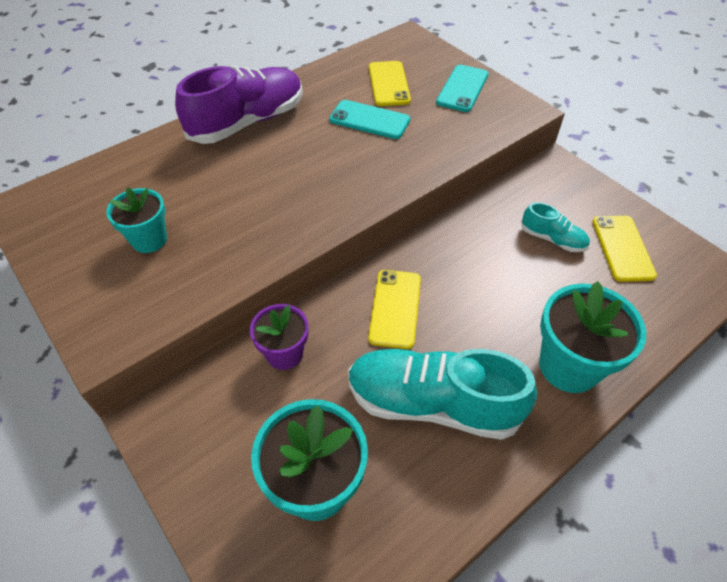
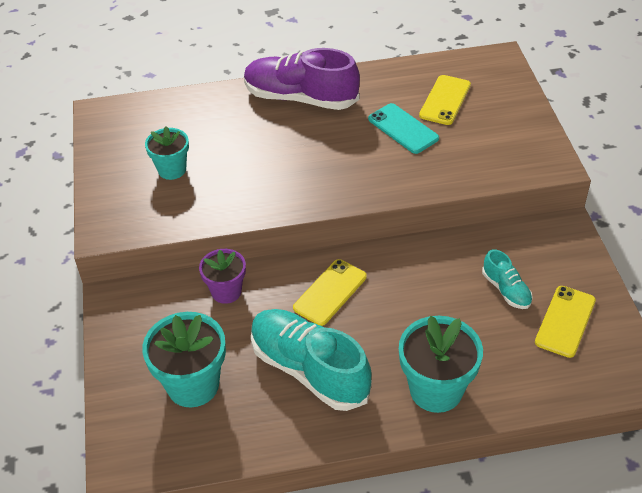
camera: 30 degrees right, 5 degrees down
(248, 122) = (300, 98): purple shoe -> purple shoe turned 150 degrees counterclockwise
(462, 88) = (510, 126): turquoise phone -> none

